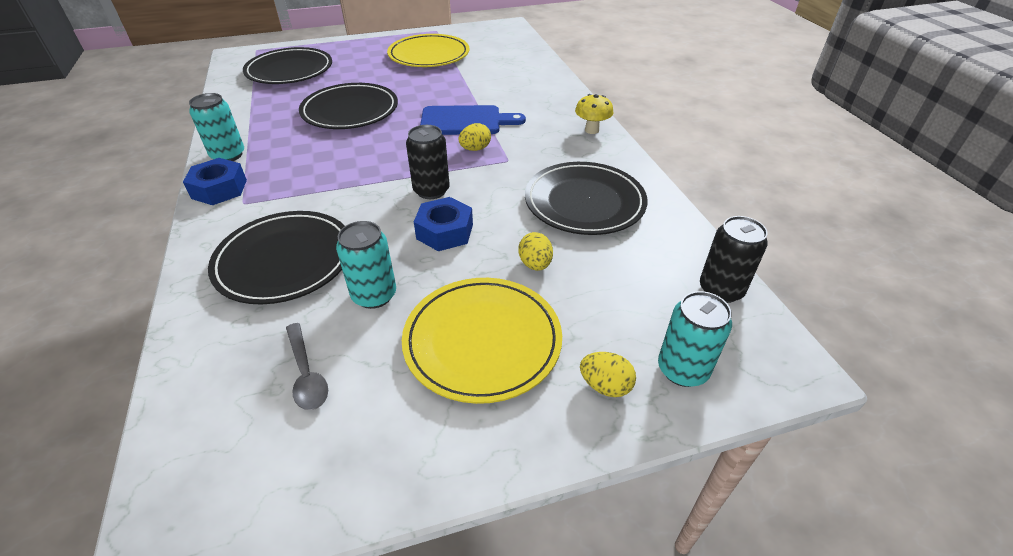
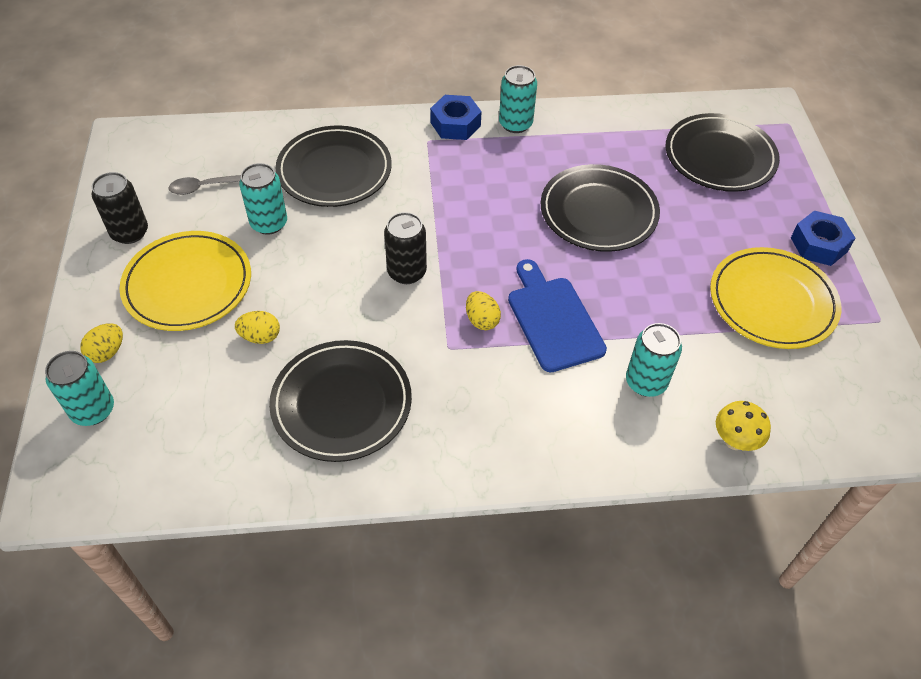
camera: 100 degrees right, 10 degrees up
(445, 231) = (334, 276): blue nut -> blue nut (819, 245)
(465, 121) = (553, 319): blue cutting board -> blue cutting board turned 150 degrees clockwise
(507, 88) = (646, 382): none -> turquoise can
(591, 130) = (502, 458): yellow mushroom -> yellow mushroom (734, 441)
(721, 290) = (160, 481): black can -> black can (130, 232)

